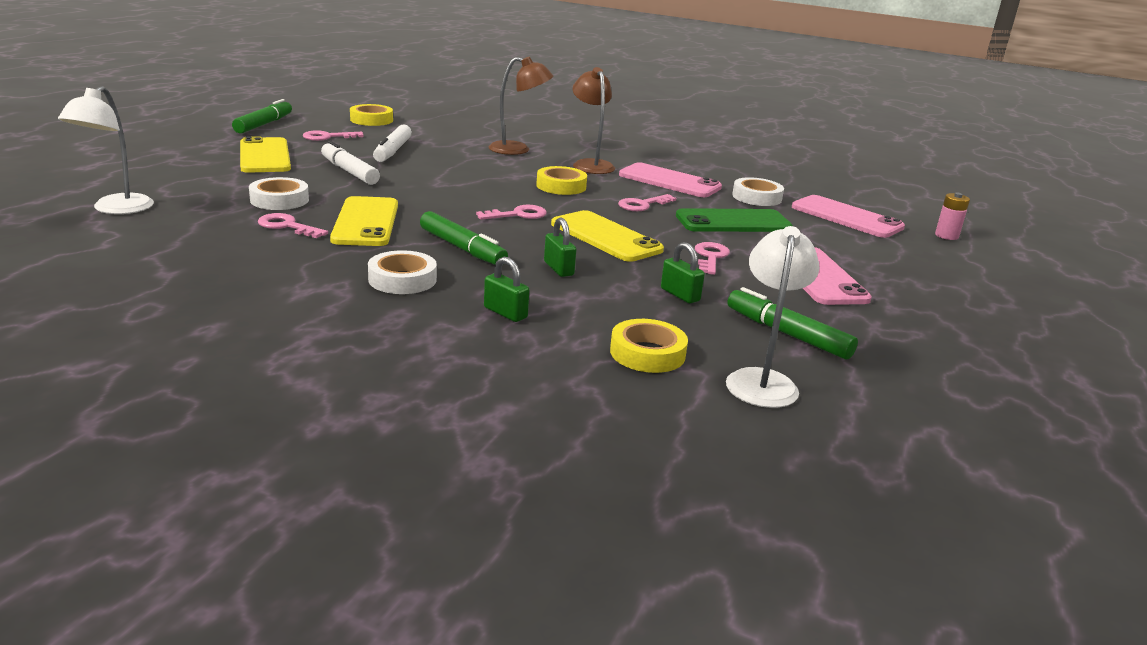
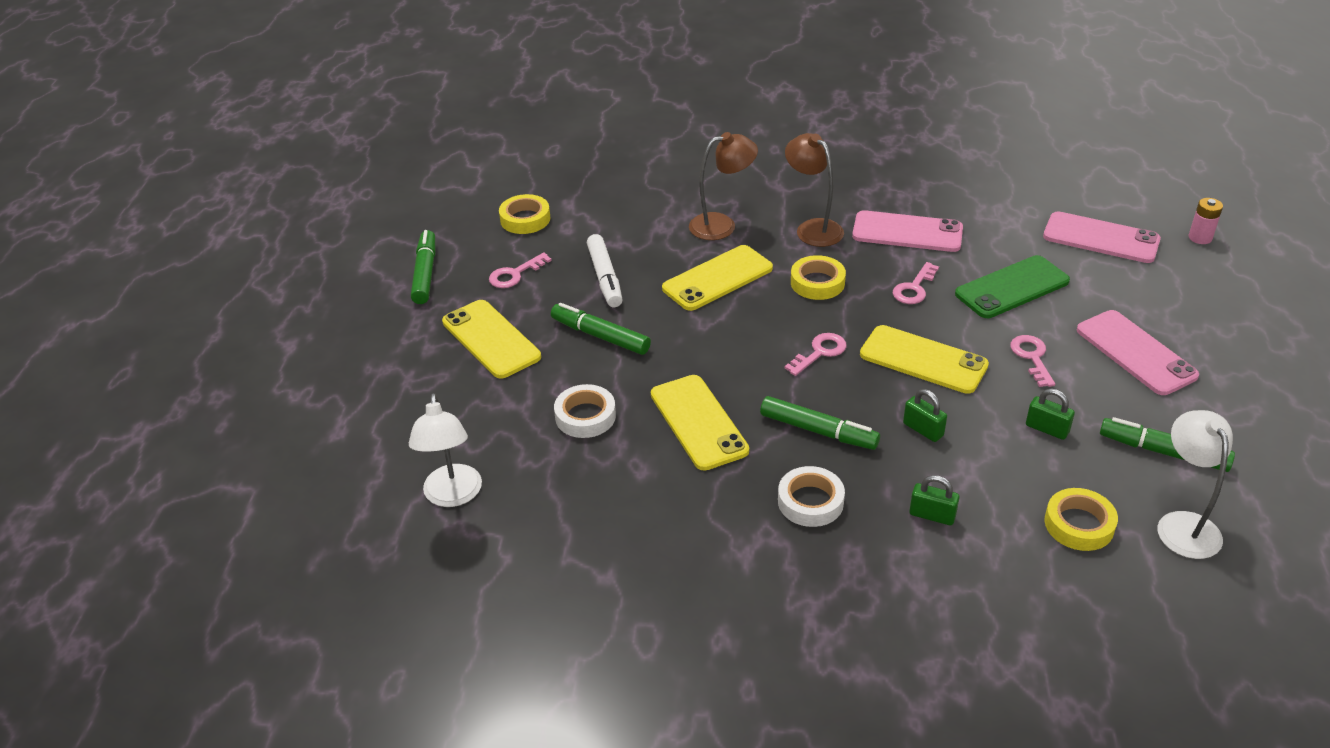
camera: 15 degrees left, 15 degrees up
(287, 226) = (636, 459): pink key -> none
(349, 172) = (600, 336): white marker -> green marker
(481, 168) = (717, 278): none -> yellow phone
(756, 197) = (1003, 232): white tape -> none

